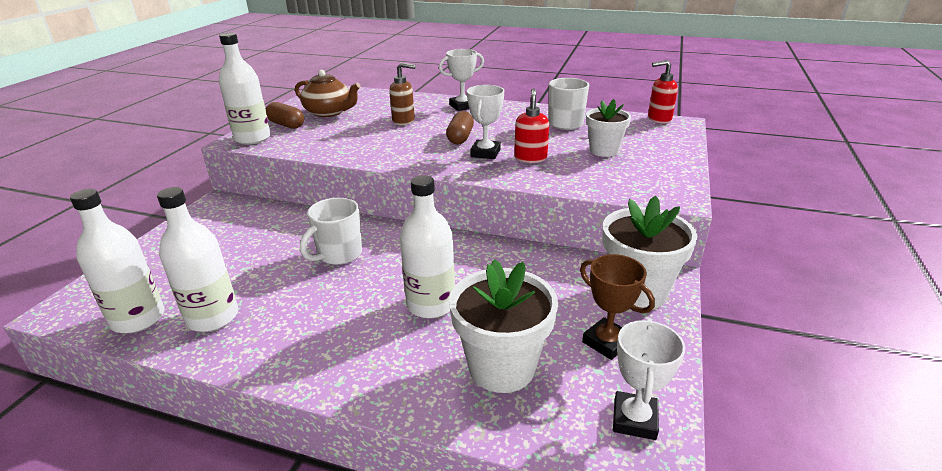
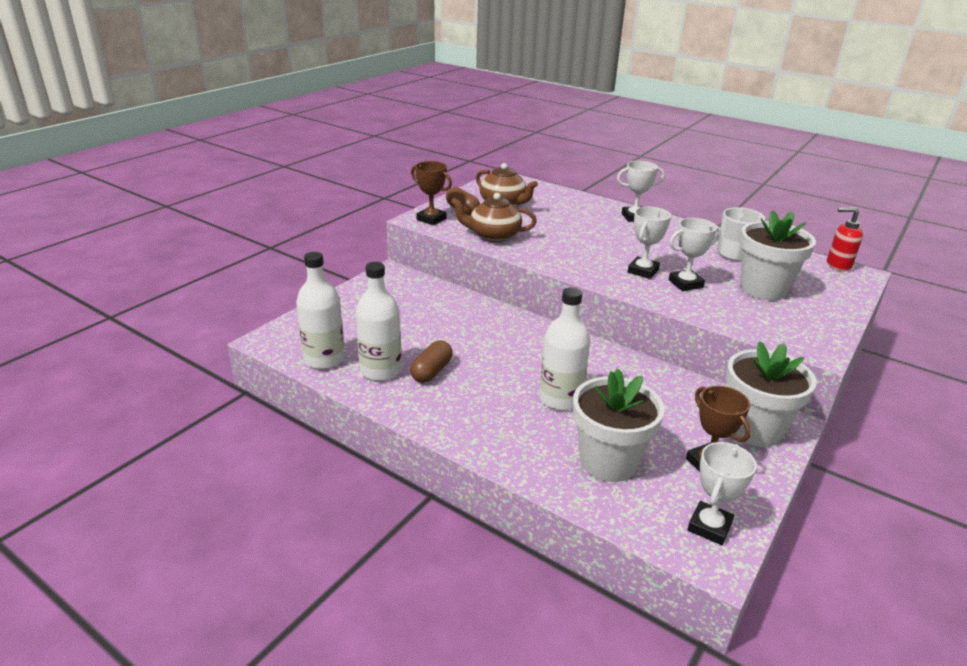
camera: 15 degrees right, 0 degrees up
(252, 138) = (431, 219): white bottle -> brown trophy
(323, 144) = (493, 235): none -> brown teapot
(338, 255) = (489, 340): white mug -> none
(404, 121) = (572, 224): brown soap dispenser -> none
(460, 138) = (623, 251): brown capsule -> brown capsule (431, 371)
(530, 158) = (685, 284): red soap dispenser -> white trophy
(604, 150) = (763, 289): white flower pot -> white flower pot, size x1.57

